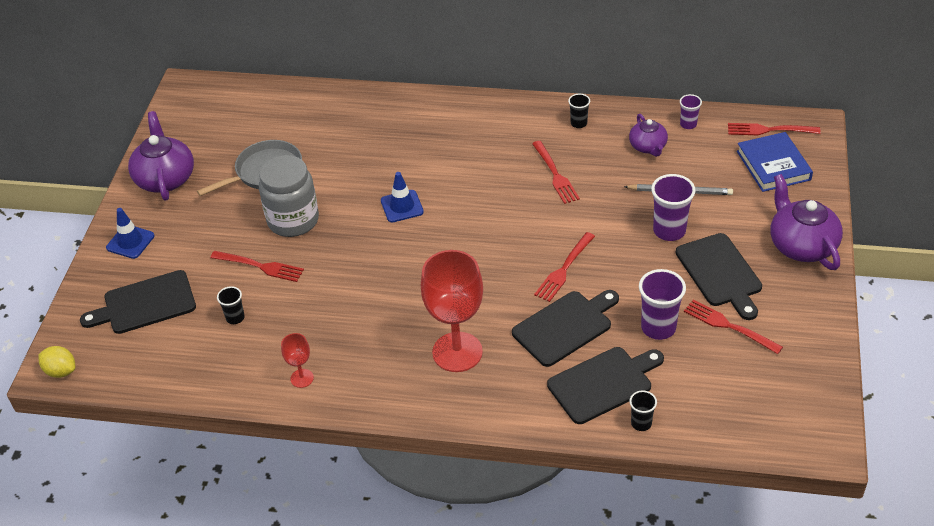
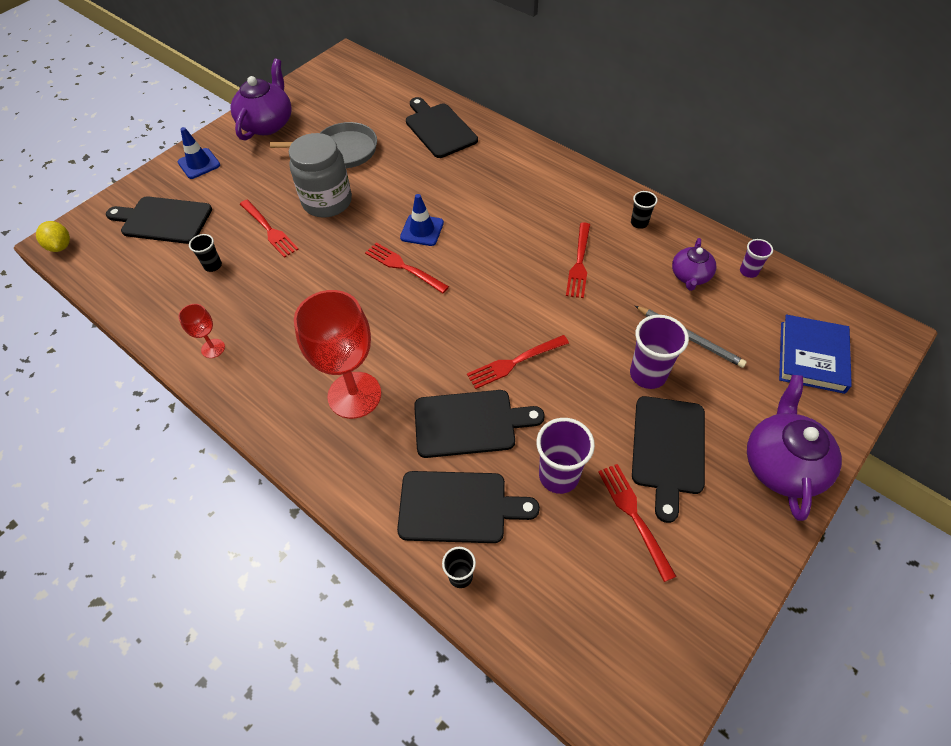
camera: 30 degrees right, 10 degrees up
(341, 116) = (439, 129): none -> black cutting board
(769, 130) = (834, 316): red fork -> red fork (404, 267)

